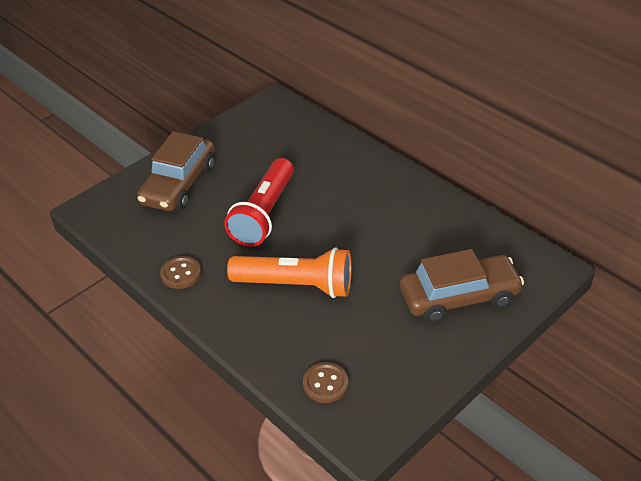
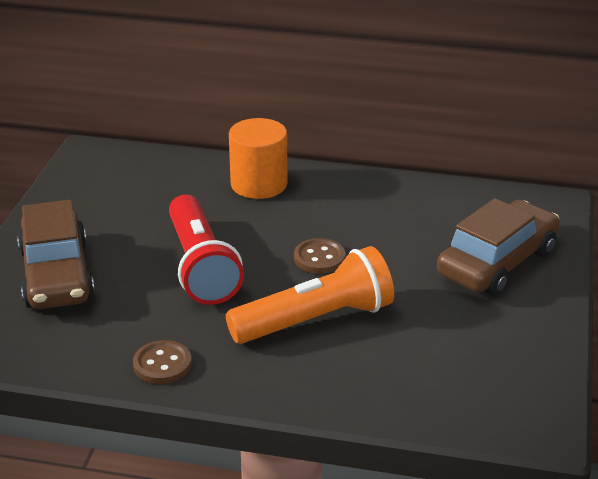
camera: 35 degrees left, 10 degrees down
(325, 384) = (450, 398): brown button -> brown button (319, 258)
(356, 166) = (259, 184): none -> orange cylinder

